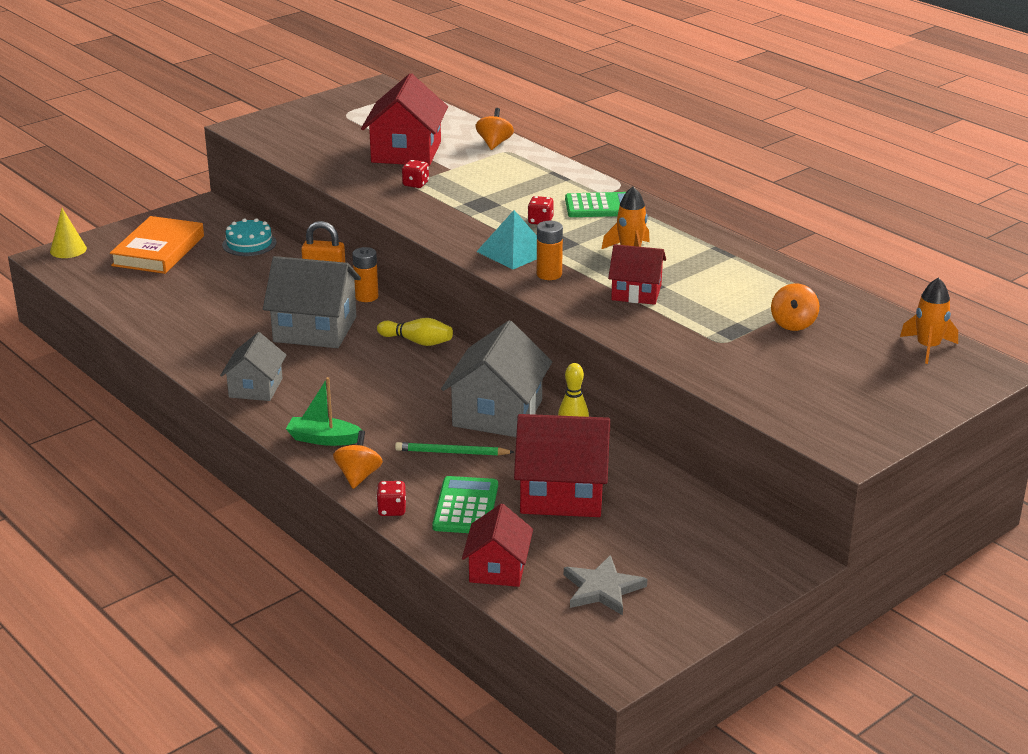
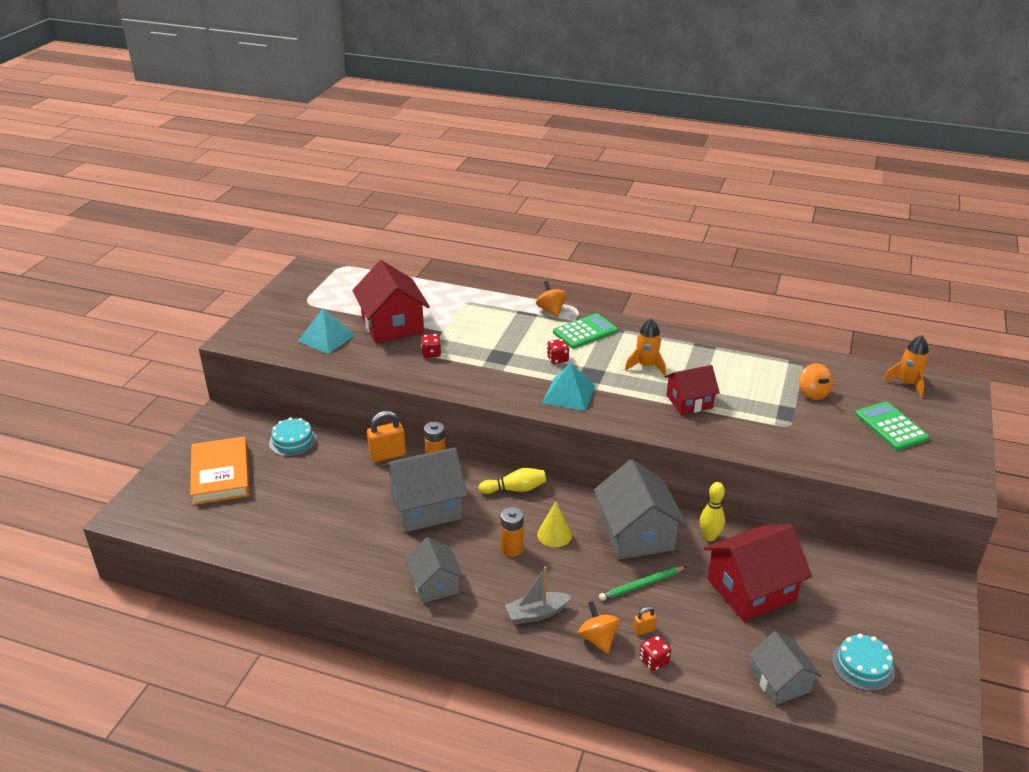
camera: 30 degrees left, 5 degrees up
(68, 250) = (136, 501): yellow cone -> yellow cone (554, 534)
(323, 439) = (536, 613): green boat -> grey boat
(329, 147) = (326, 338): none -> turquoise pyramid
(411, 485) = (644, 630): none -> orange padlock
(466, 506) = (701, 632): green calculator -> green calculator (891, 426)
(494, 143) = (450, 298): orange spinning top -> orange spinning top (551, 310)
(498, 569) = (780, 682): red house -> grey house
(549, 274) = (615, 406): orange battery -> orange battery (512, 549)
(602, 589) = (863, 666): grey star -> turquoise cake

